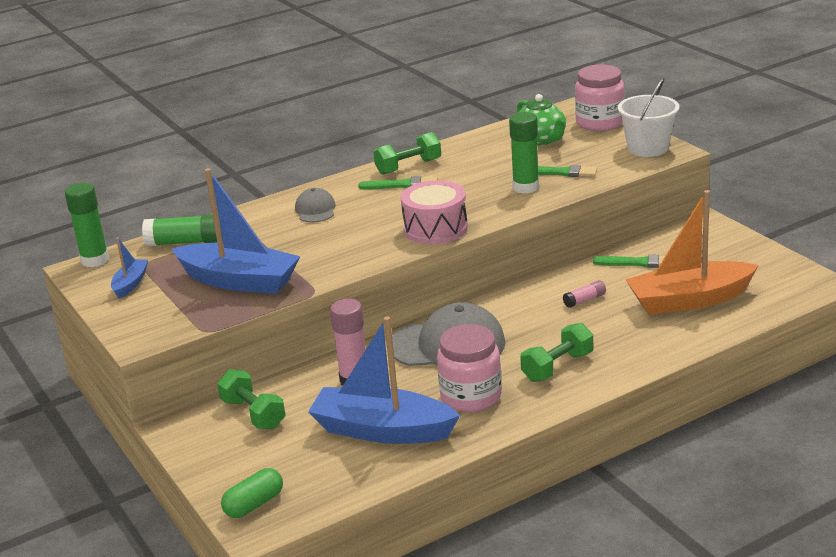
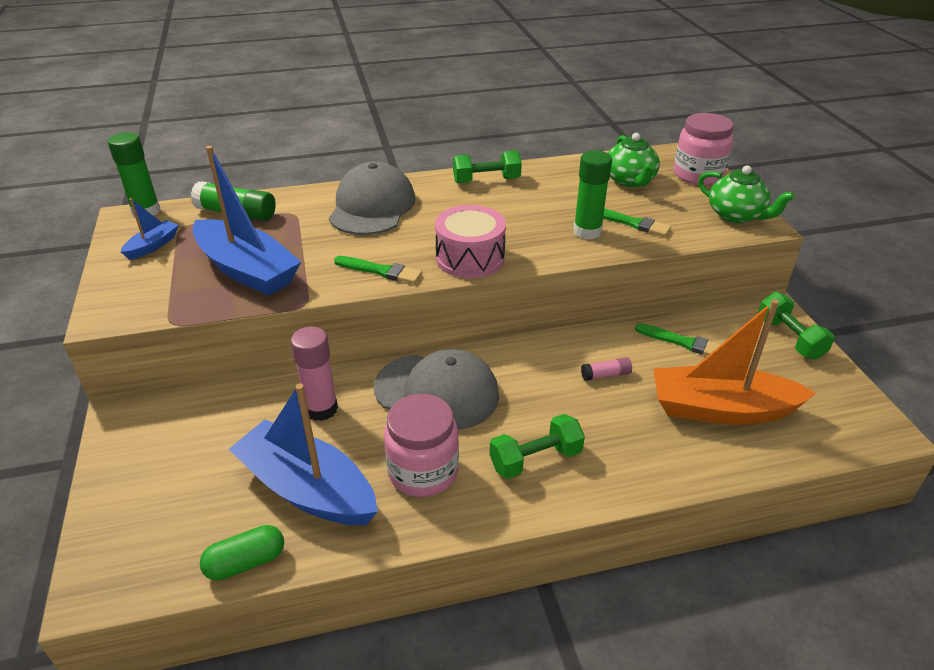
camera: 15 degrees right, 10 degrees up
(253, 414) = (201, 421): green dumbbell -> green dumbbell (789, 338)
(254, 504) = (117, 552): green capsule -> green capsule (246, 562)
(315, 210) = (372, 207): grey cap -> grey cap, size x1.94
(401, 185) = (468, 199): green brush -> green brush (380, 271)
(648, 148) = (736, 215): white bucket -> green teapot

